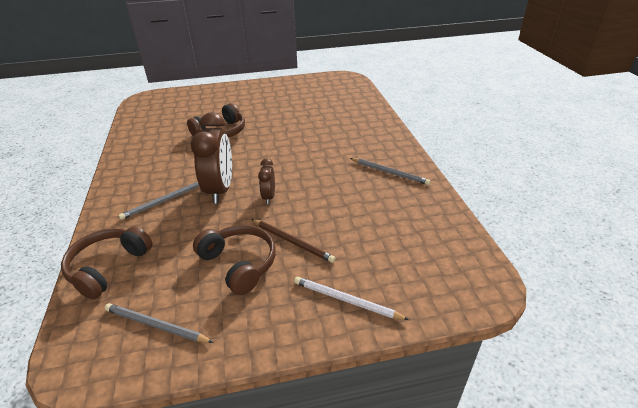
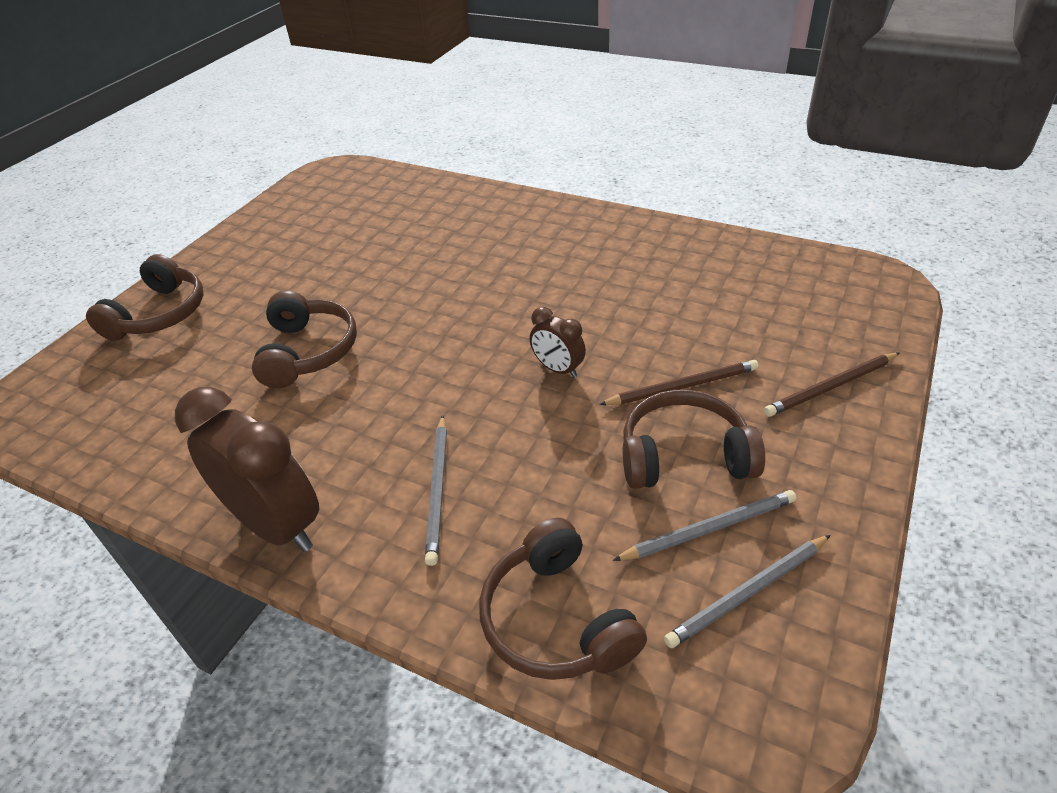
camera: 50 degrees left, 5 degrees up
(213, 94) = (159, 314): none -> brown headphones
(220, 190) = (481, 412): brown clock -> brown clock (276, 525)
(346, 300) = (830, 387): white pencil -> brown pencil
(390, 172) = (621, 245): grey pencil -> grey pencil (709, 528)

